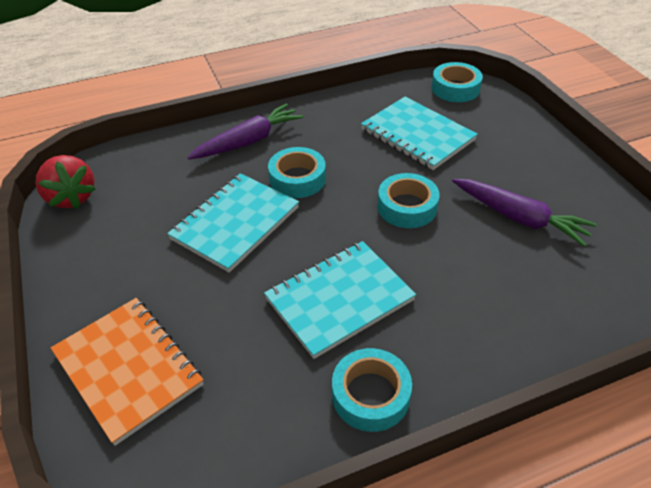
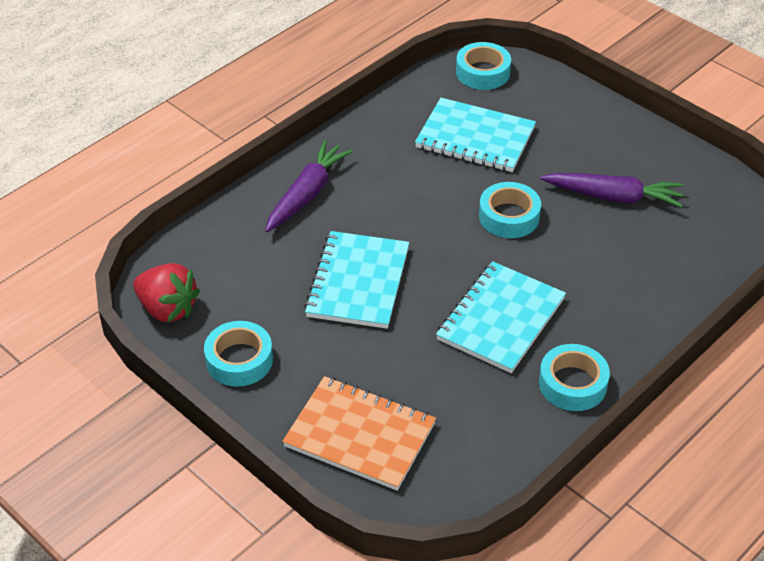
camera: 25 degrees left, 0 degrees up
(297, 179) = (386, 220): turquoise tape -> turquoise tape (239, 360)

